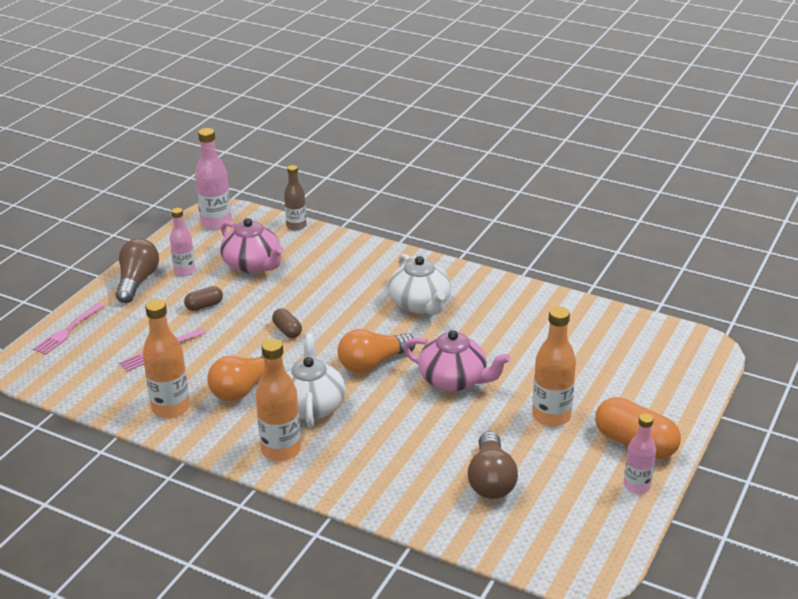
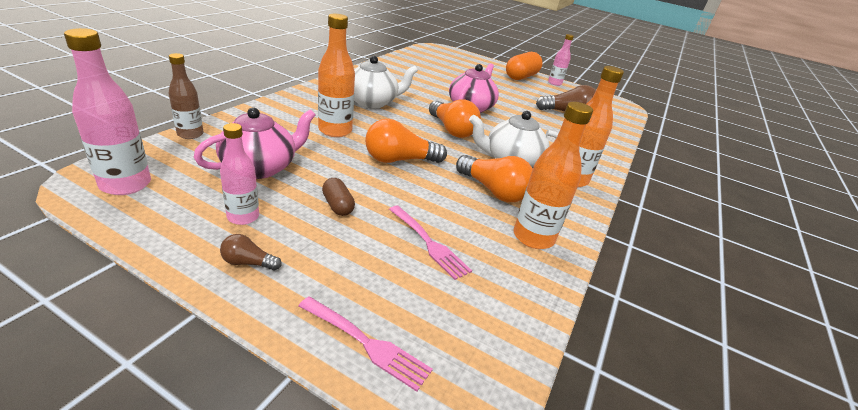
camera: 95 degrees left, 0 degrees up
(137, 282) = (248, 262): brown light bulb -> brown light bulb, size x0.49
(287, 330) = (399, 160): brown capsule -> orange light bulb
(551, 416) = (503, 89): orange bottle -> orange bottle (335, 131)

